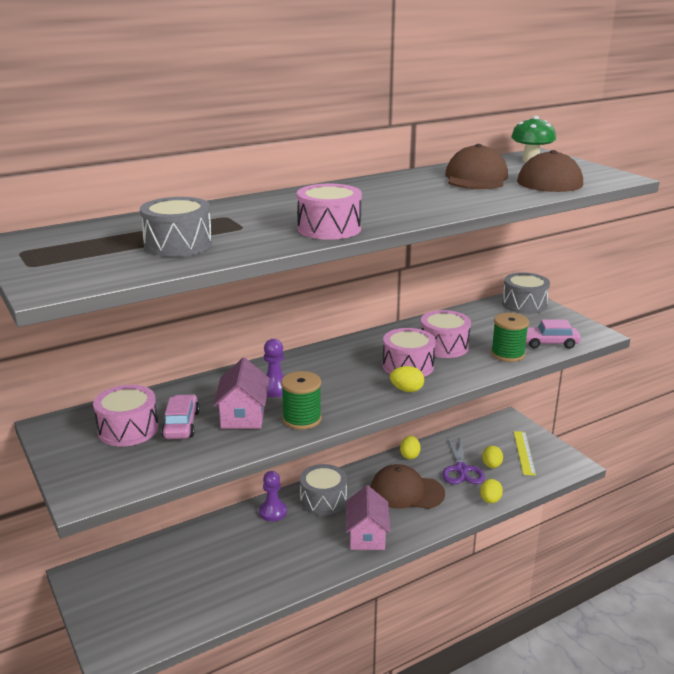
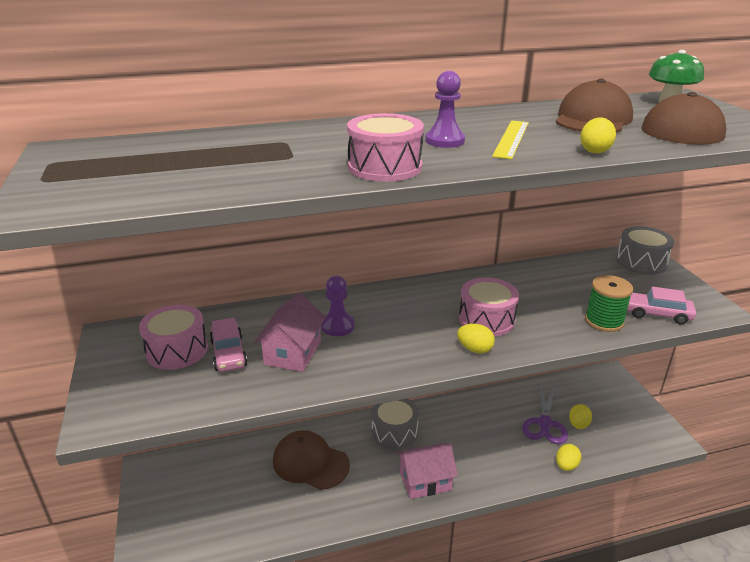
camera: 15 degrees right, 5 degrees up
(178, 244) = (208, 171): grey drum -> none
(181, 425) = (228, 353): pink car -> pink car turned 150 degrees clockwise
(273, 512) = (342, 436): purple pawn -> purple pawn (445, 141)
(302, 419) = (349, 367): green spool -> none
(367, 535) = (425, 481): pink house -> pink house turned 60 degrees clockwise
(406, 492) = (480, 438): brown cap -> brown cap (310, 463)
(409, 455) = (495, 398): yellow egg -> yellow egg (595, 151)
(444, 346) = (534, 301): pink drum -> none
(524, 452) = (618, 416): yellow ruler -> yellow ruler (511, 139)

